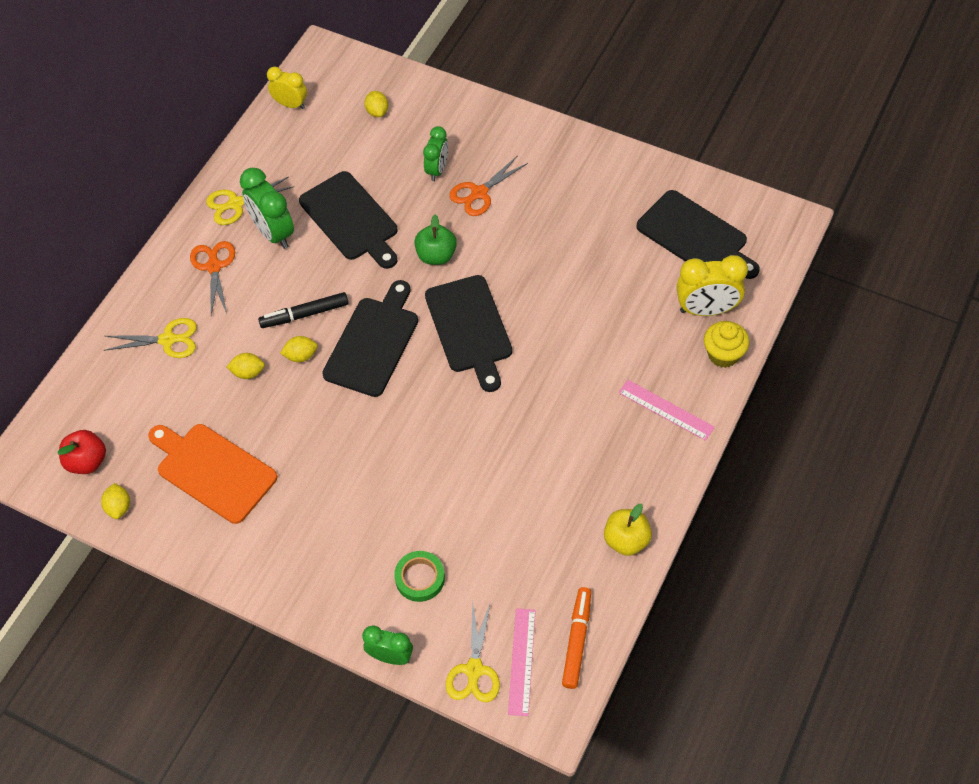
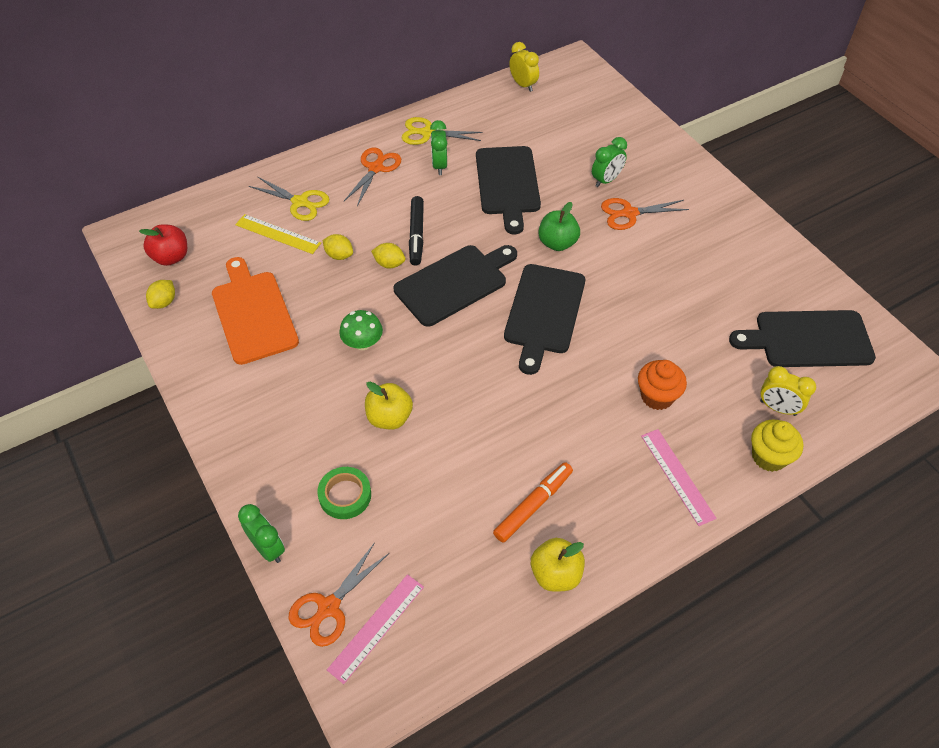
camera: 30 degrees right, 5 degrees down
(172, 383) = (278, 234): none -> yellow ruler
(273, 233) = (439, 166): green clock -> green clock, size x0.64
(304, 314) = (416, 235): black marker -> black marker turned 105 degrees counterclockwise
(334, 442) = (363, 343): none -> green mushroom
(377, 111) = (588, 118): yellow lemon -> none
(407, 493) = (389, 417): none -> yellow apple
(474, 670) = (329, 607): yellow scissors -> orange scissors
(577, 640) = (441, 640): orange marker -> orange marker (533, 505)
(609, 352) = (657, 396): none -> orange cupcake
(695, 236) = (808, 339): black cutting board -> black cutting board turned 105 degrees clockwise
(706, 309) = (777, 408): yellow clock -> yellow clock, size x0.64

